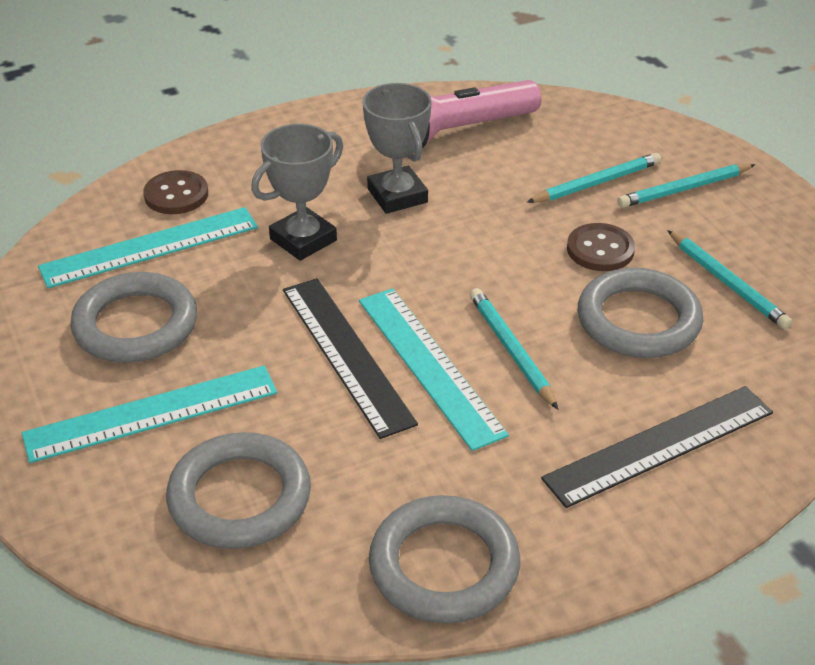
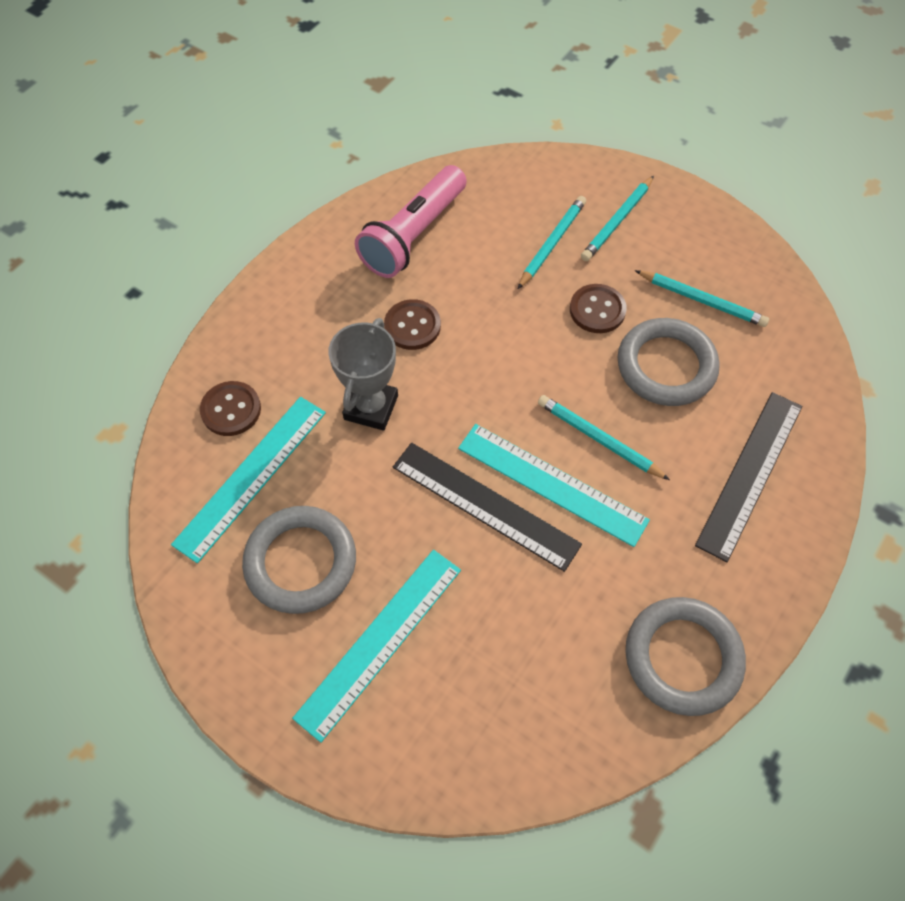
camera: 30 degrees left, 20 degrees up
(240, 497) = (503, 681): grey ring -> none
(397, 196) = (412, 326): grey trophy -> brown button

